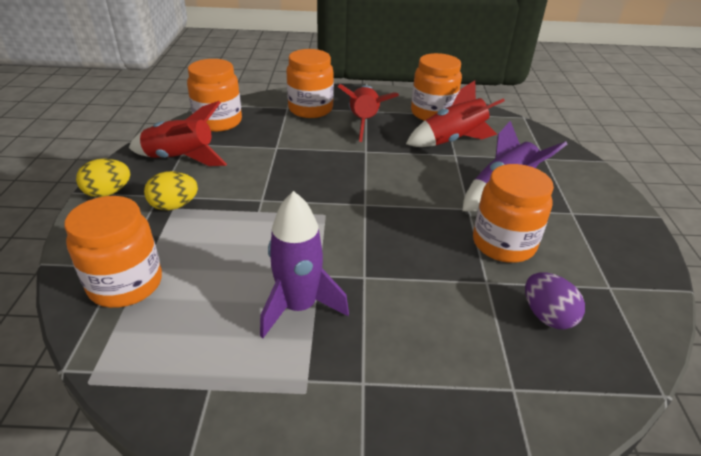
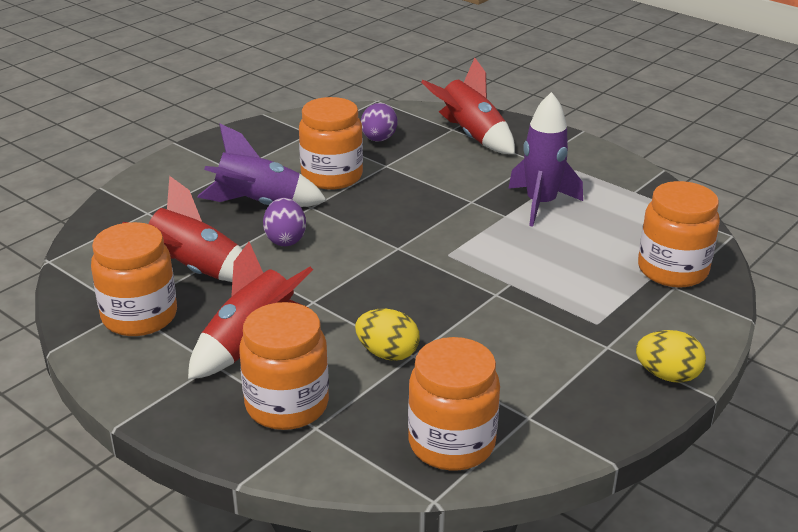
camera: 140 degrees left, 5 degrees down
(174, 206) = (595, 325): yellow egg -> yellow egg (387, 353)
(181, 159) = (552, 391): red rocket -> red rocket (471, 136)
(440, 177) = (285, 239): none -> purple egg

